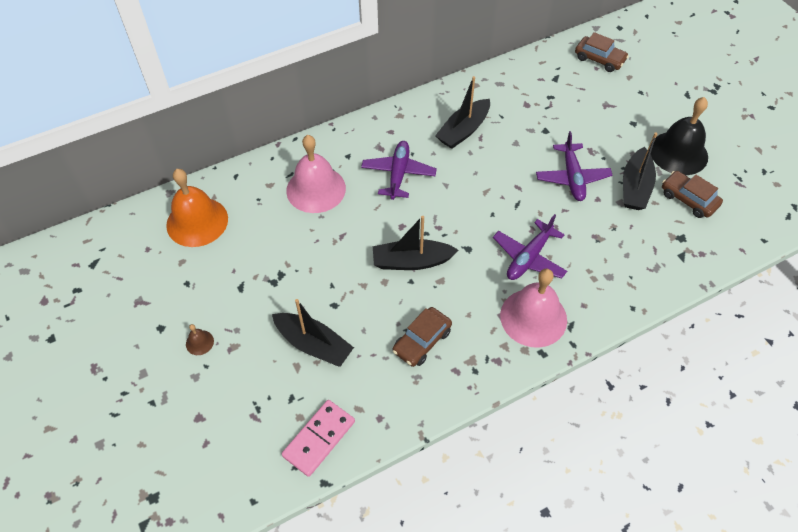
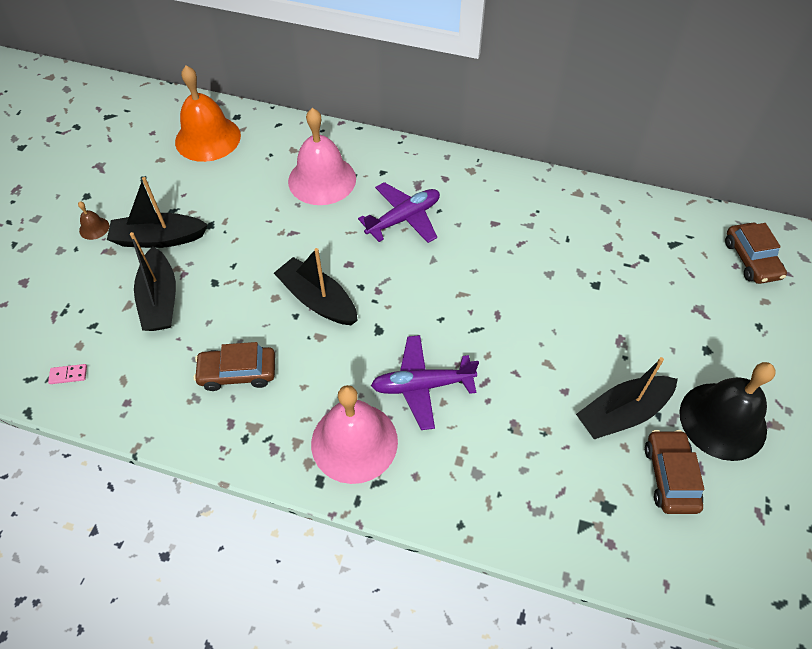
camera: 45 degrees right, 0 degrees up
(319, 439) = (68, 375): pink domino -> pink domino, size x0.43
(463, 130) = (512, 225): black boat -> black boat (159, 238)
(572, 177) = (564, 349): purple plane -> none

